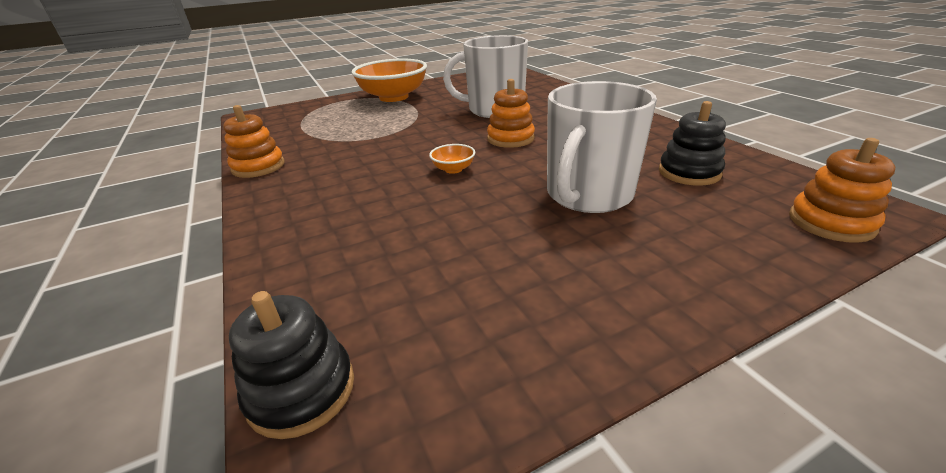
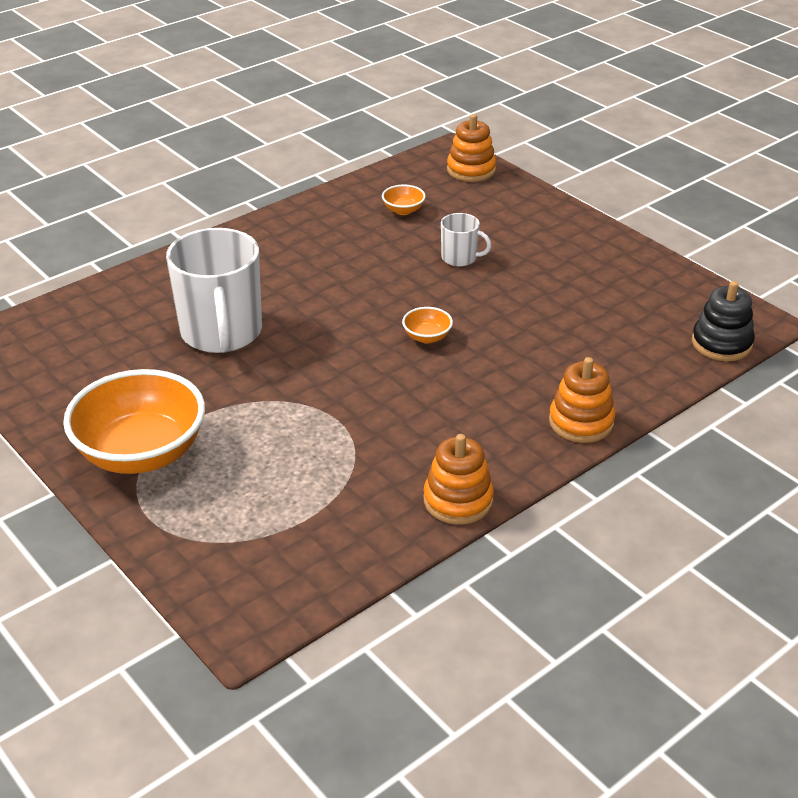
camera: 105 degrees left, 5 degrees up
(510, 138) = (333, 309): orange stacking toy -> orange stacking toy (581, 422)
(588, 194) = (460, 258): white mug -> white mug, size x0.47
(689, 172) = (403, 210): black stacking toy -> orange bowl

